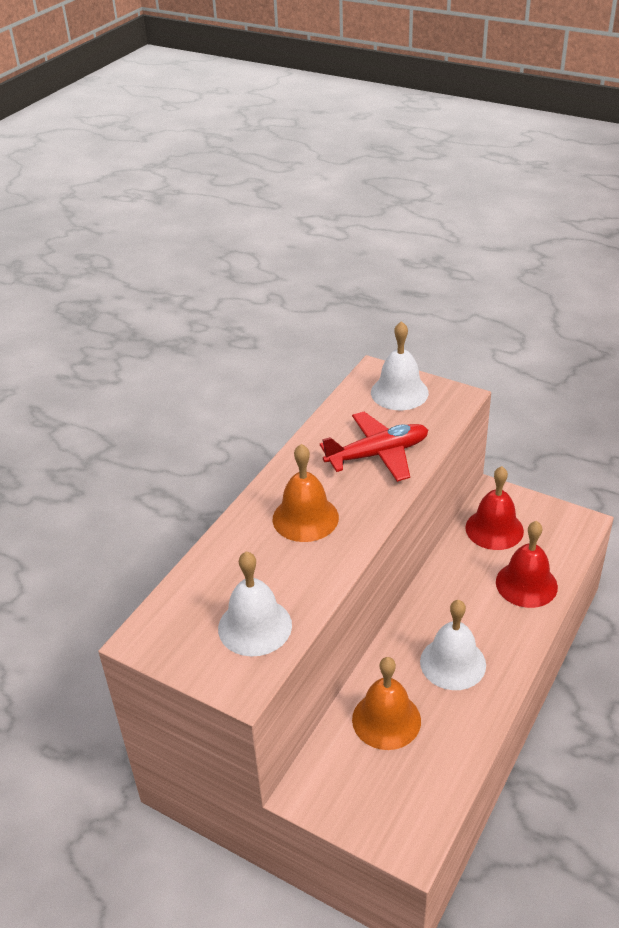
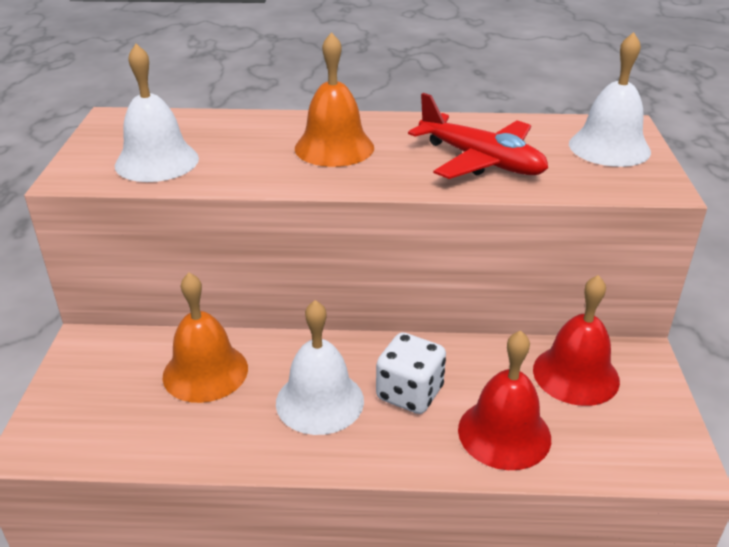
camera: 60 degrees right, 5 degrees down
(469, 614) = (409, 393): none -> white dice

